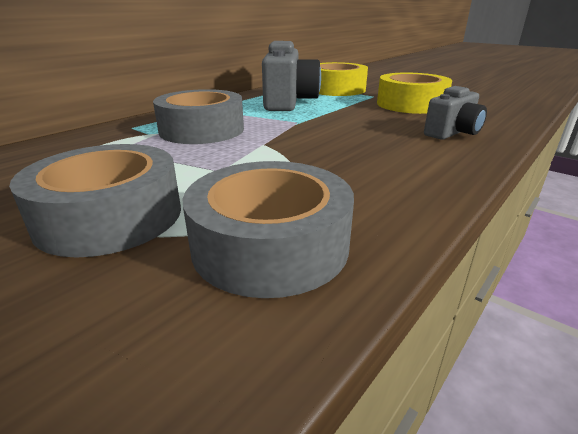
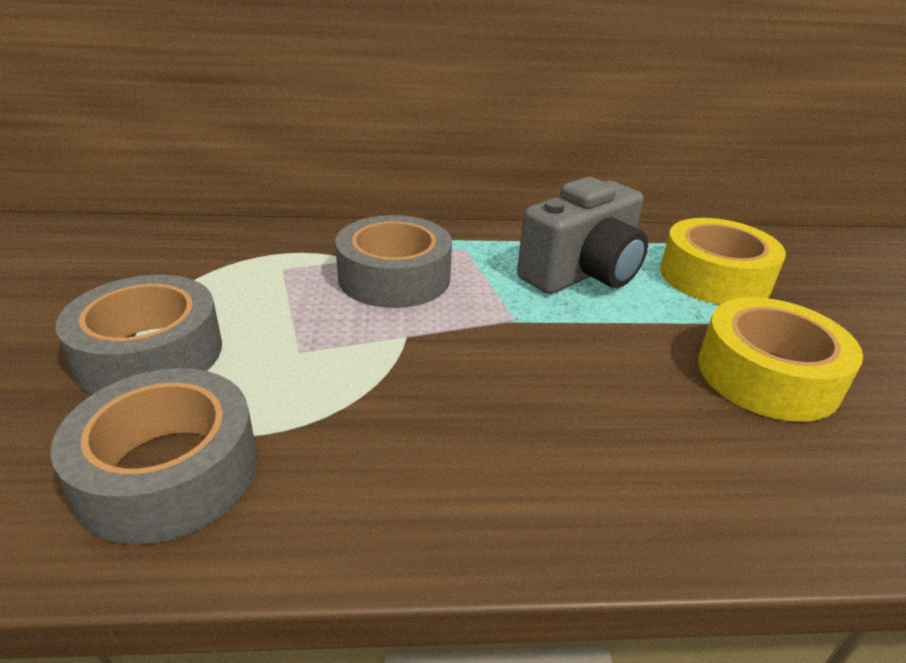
camera: 45 degrees right, 5 degrees up
(452, 133) = (685, 475): grey camera -> none

